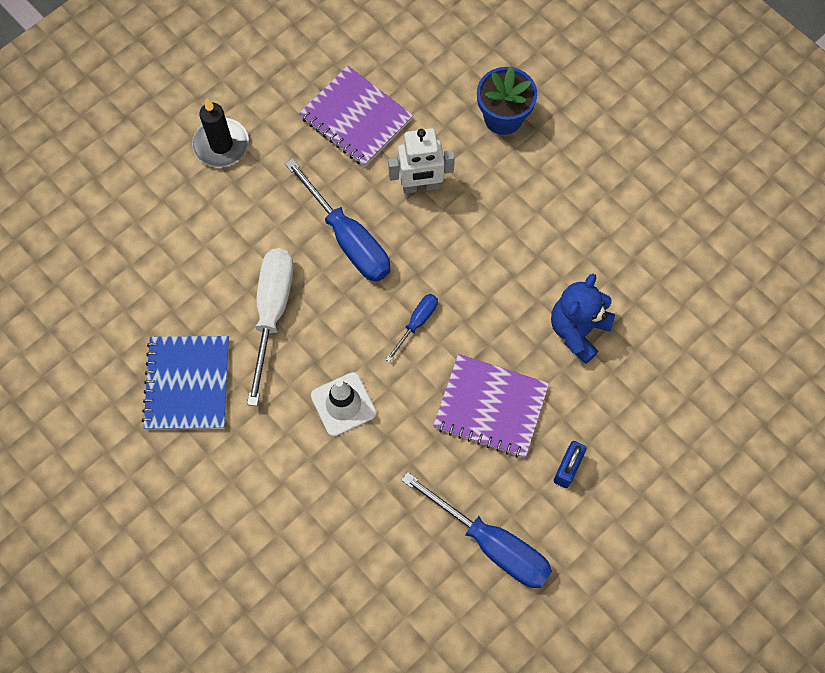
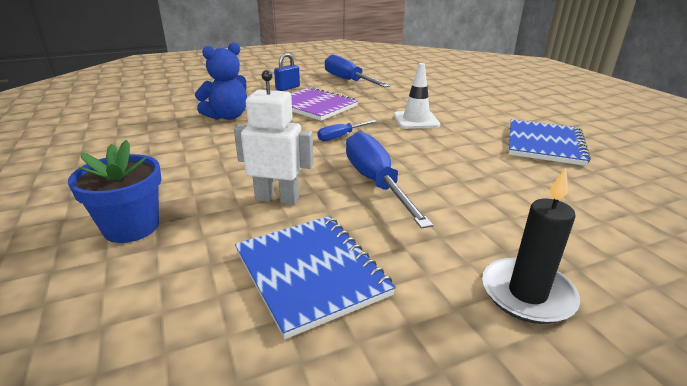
camera: 160 degrees left, 40 degrees down
(272, 313) = (465, 160): white screwdriver -> none
(356, 118) = (311, 273): purple notebook -> blue notebook

